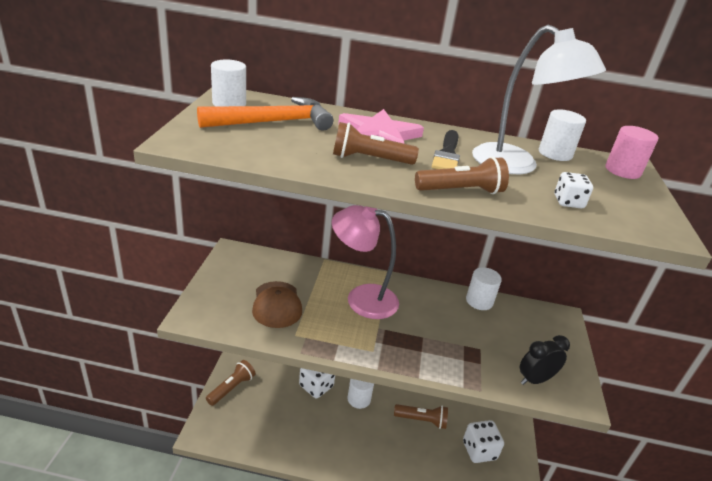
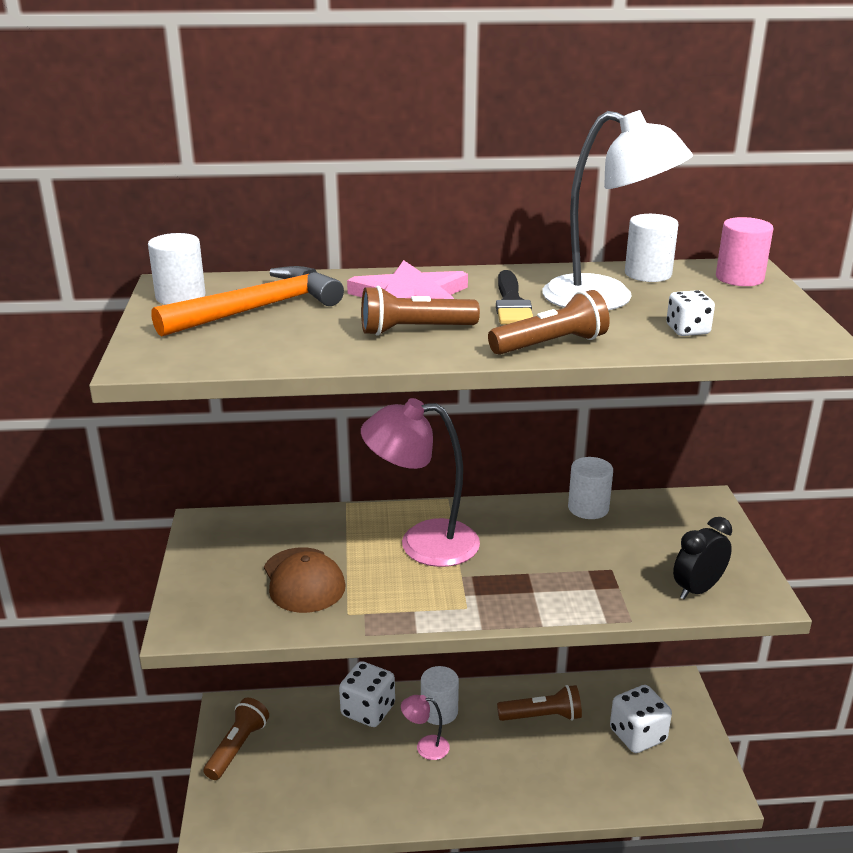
camera: 10 degrees left, 5 degrees down
(343, 420) = (425, 747): none -> pink lamp

